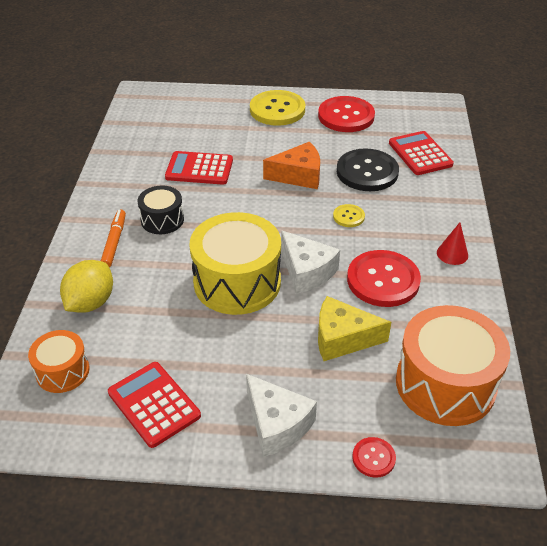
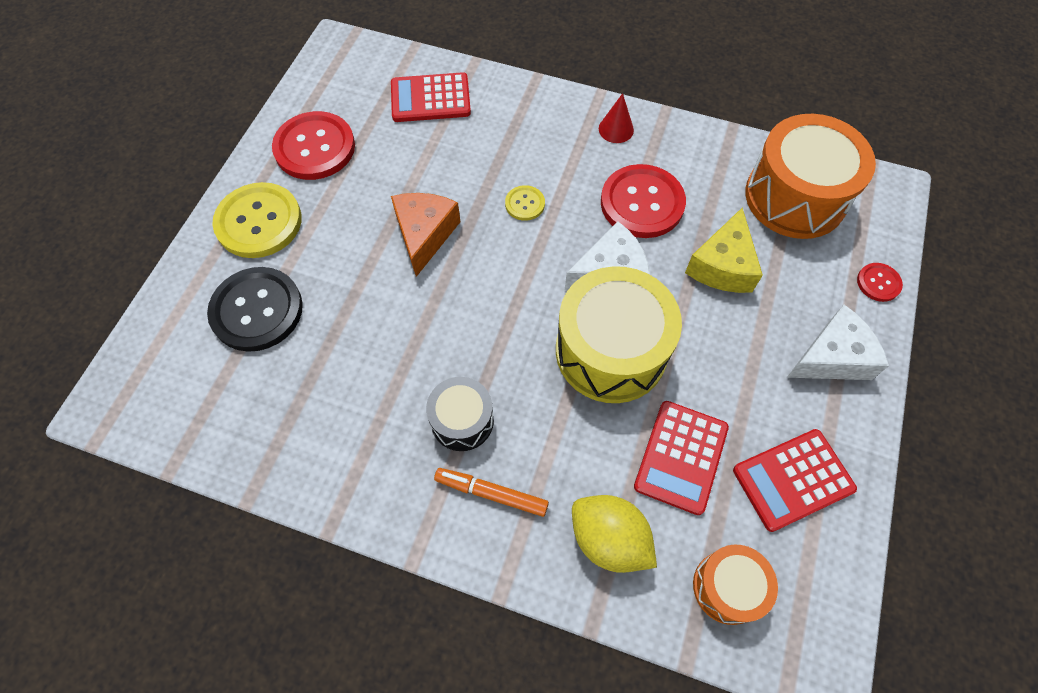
camera: 75 degrees left, 20 degrees up
(199, 169) = (361, 352): red calculator -> red calculator (681, 457)
(367, 172) = (445, 161): black button -> black button (257, 310)

